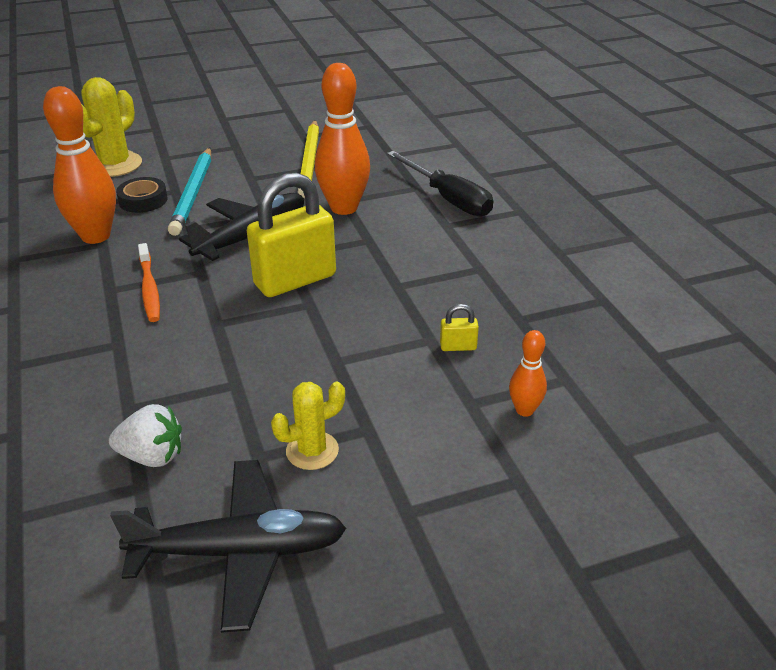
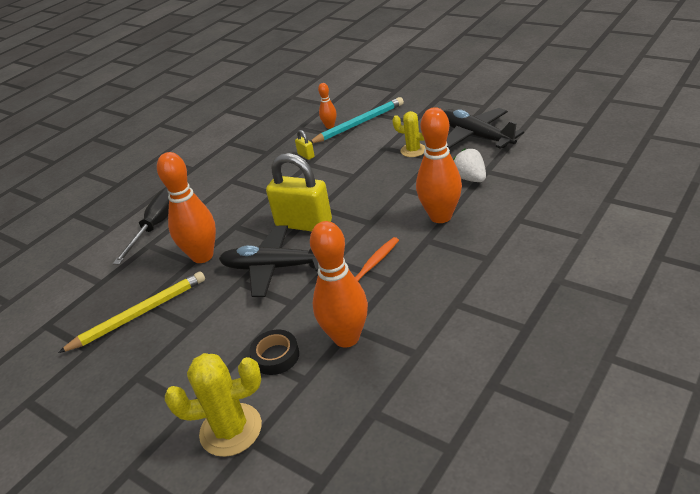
camera: 120 degrees left, 0 degrees up
(132, 377) = (440, 216): none -> orange bowling pin
(193, 193) = (241, 337): turquoise pencil -> turquoise pencil (359, 124)

